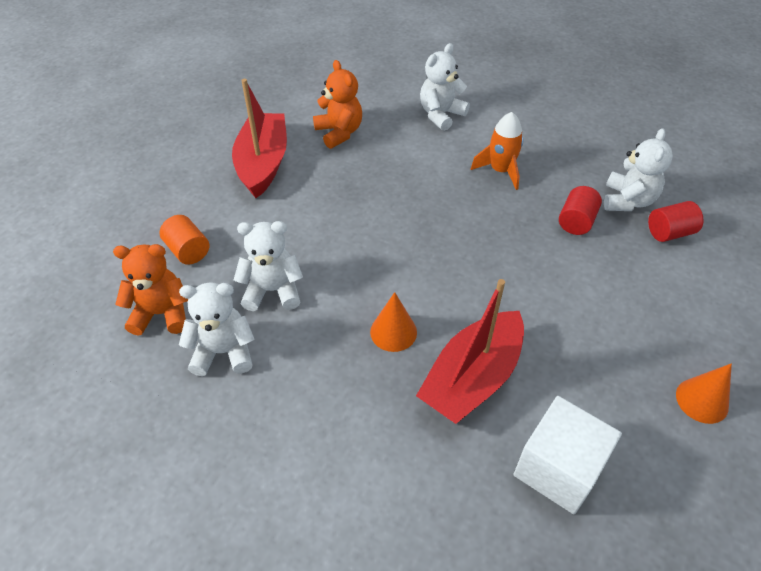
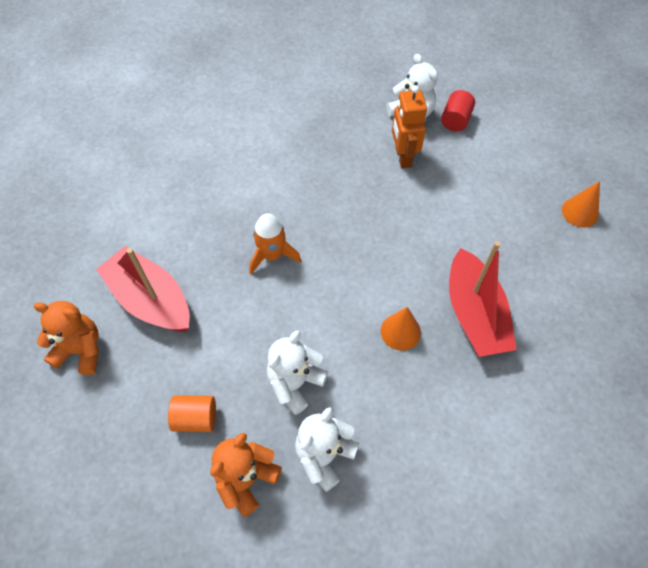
camera: 50 degrees left, 10 degrees up
(339, 132) = (172, 224): orange teddy bear -> orange teddy bear (81, 350)
(441, 115) = (225, 147): white teddy bear -> none
(500, 171) = (318, 159): orange rocket -> orange rocket (272, 255)
(558, 468) = (570, 319): white cube -> none
(576, 221) = (403, 157): red cylinder -> orange robot

